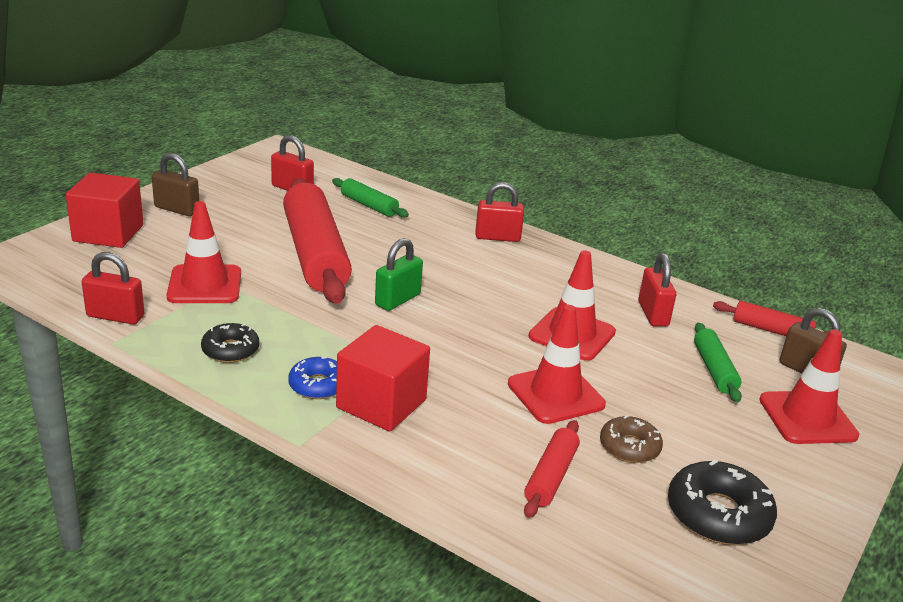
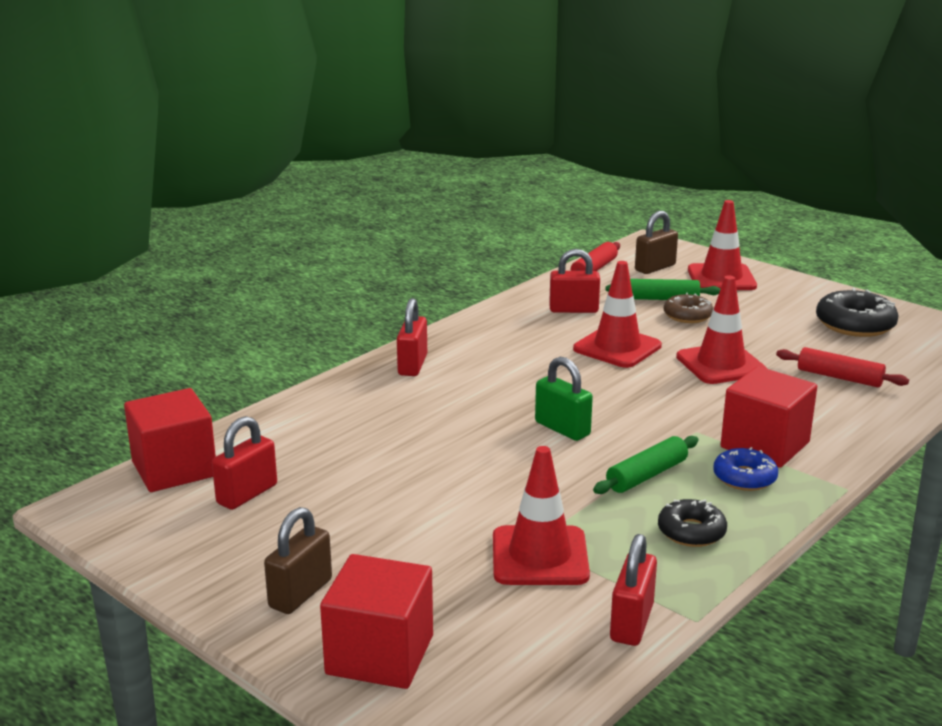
camera: 80 degrees left, 5 degrees down
(315, 254) = (453, 477): red rolling pin -> none
(324, 167) = (174, 469): none -> red cube
(369, 205) = (314, 438): green rolling pin -> green rolling pin (646, 475)
(629, 447) = (786, 344): brown donut -> brown donut (687, 315)

